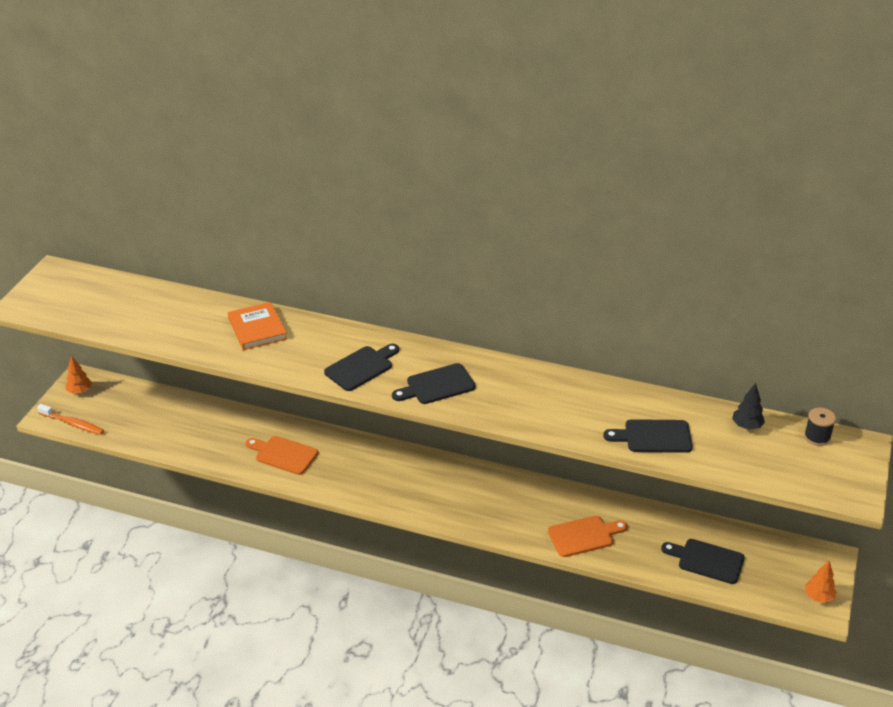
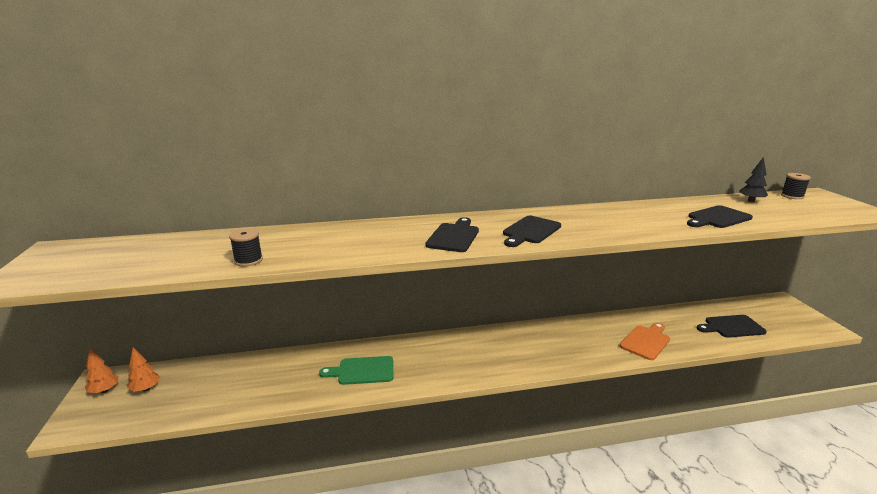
camera: 30 degrees left, 15 degrees down
(72, 423) = (107, 423): orange toothbrush -> none
(178, 339) = (248, 260): none -> black spool
(257, 329) = (327, 237): orange book -> none
(283, 454) = (362, 371): orange cutting board -> green cutting board
(818, 597) = (813, 322): orange tree -> orange tree (146, 389)

